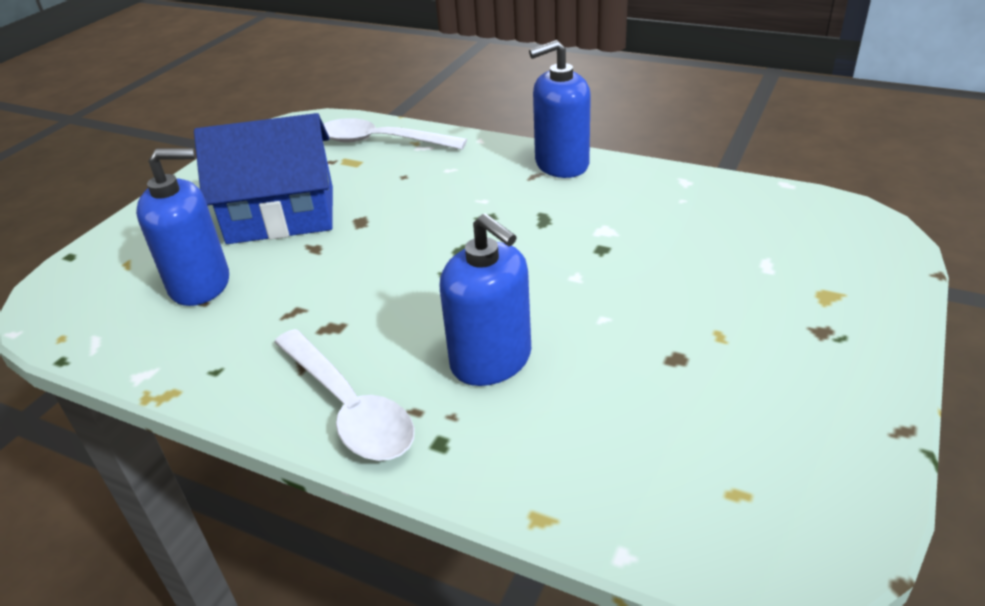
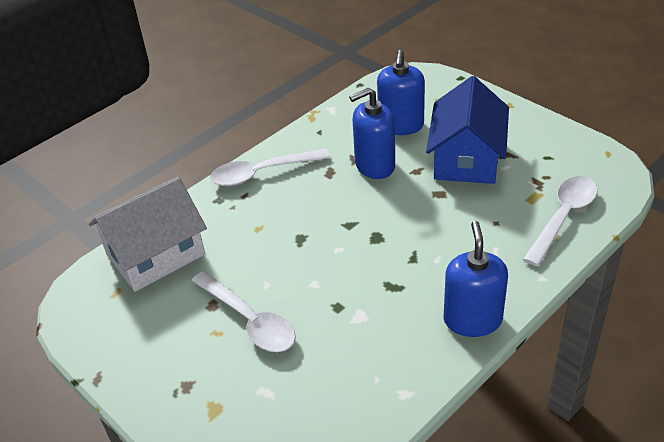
camera: 110 degrees right, 5 degrees up
(491, 360) = (261, 228): blue soap dispenser -> blue soap dispenser (374, 165)
(619, 475) = (155, 254): none -> white house
(676, 311) = (249, 320): none -> white spoon

